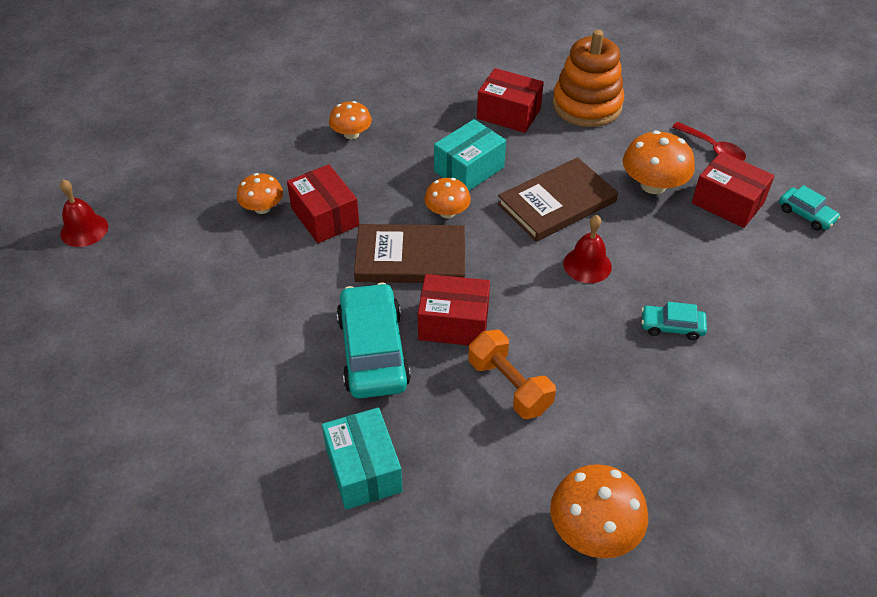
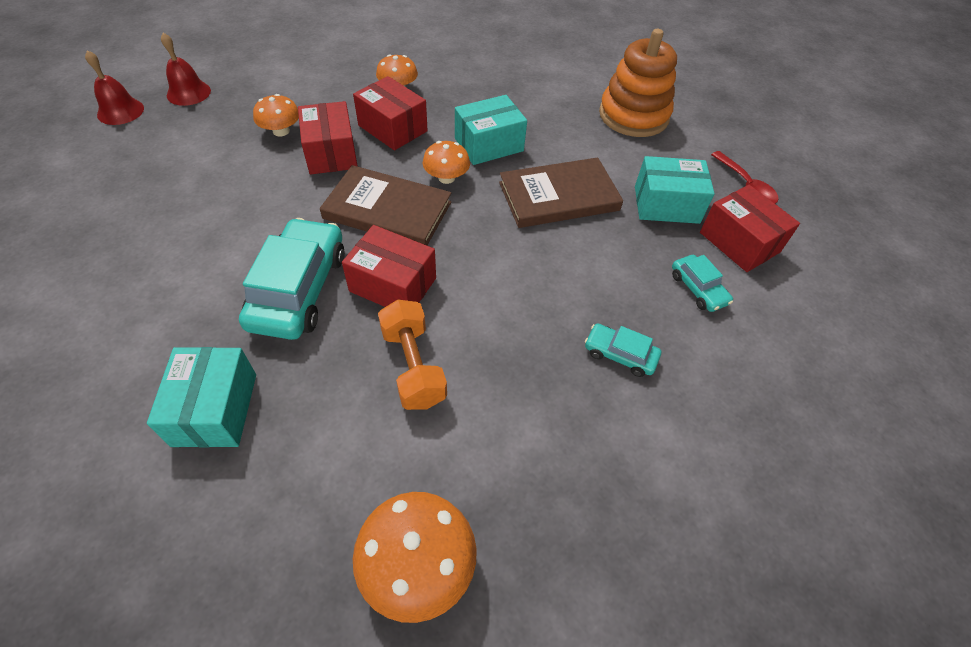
camera: 15 degrees right, 5 degrees up
(508, 114) = (553, 105): red box -> red box (392, 128)
(587, 265) = (559, 264): red bell -> red bell (188, 93)
(653, 185) = (666, 204): orange mushroom -> turquoise box
(806, 214) = (823, 277): turquoise car -> turquoise car (698, 289)

